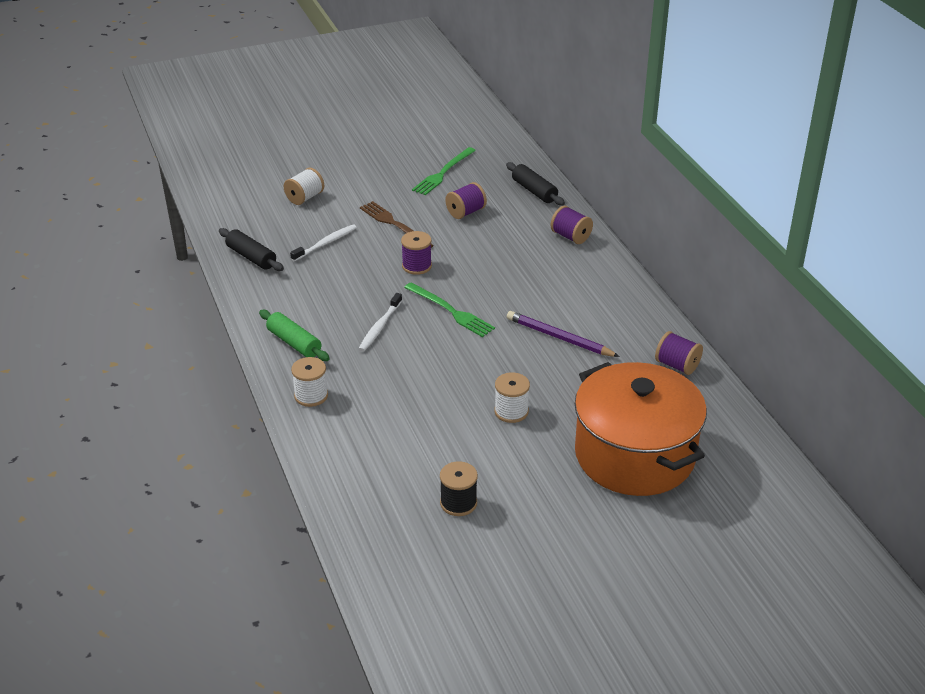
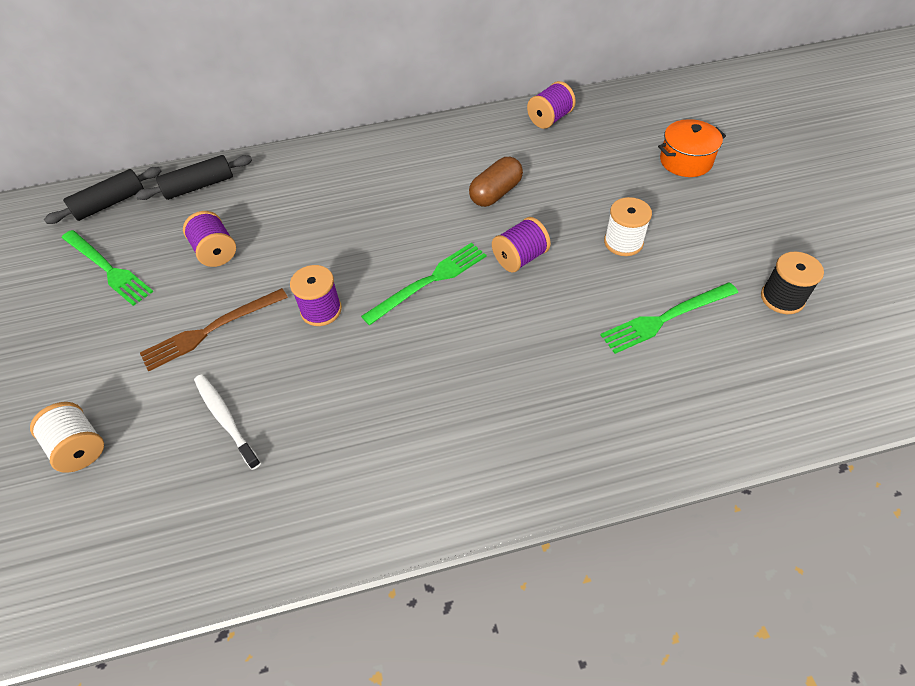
camera: 80 degrees left, 15 degrees up
(251, 257) = (223, 534): black rolling pin -> black rolling pin (110, 203)
(294, 343) = (472, 467): green rolling pin -> none
(311, 395) = (596, 445): white spool -> none
(380, 327) = (450, 357): white toothbrush -> none
(428, 433) = (666, 318): none -> green fork
(559, 338) = (496, 193): purple pencil -> brown capsule
(570, 236) = (308, 166): purple spool -> purple spool (520, 258)
(634, 455) = (685, 161): orange pot -> orange pot, size x0.44

